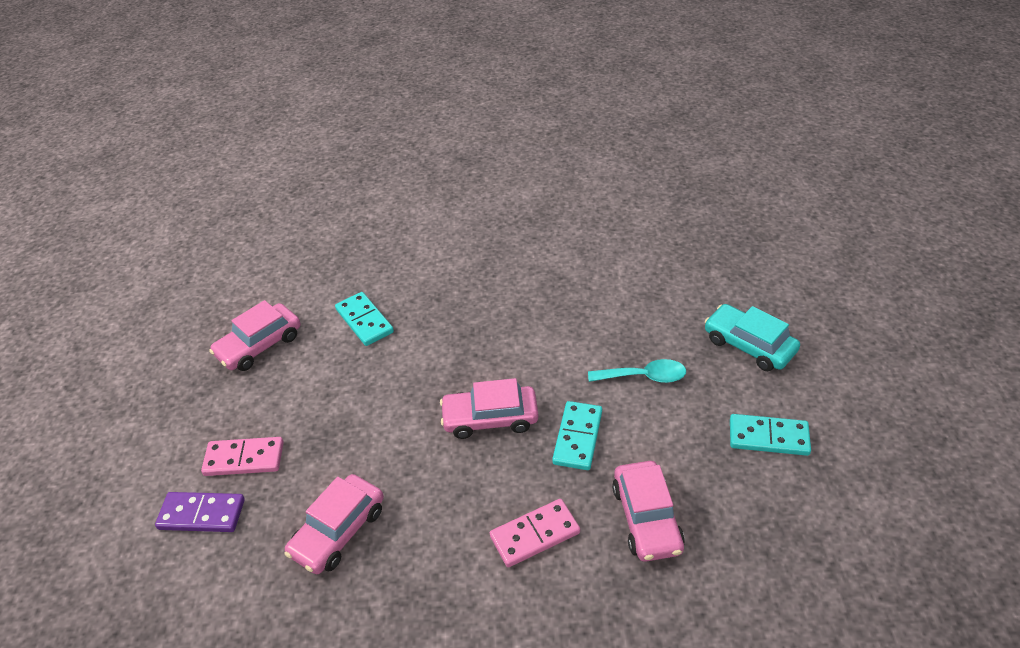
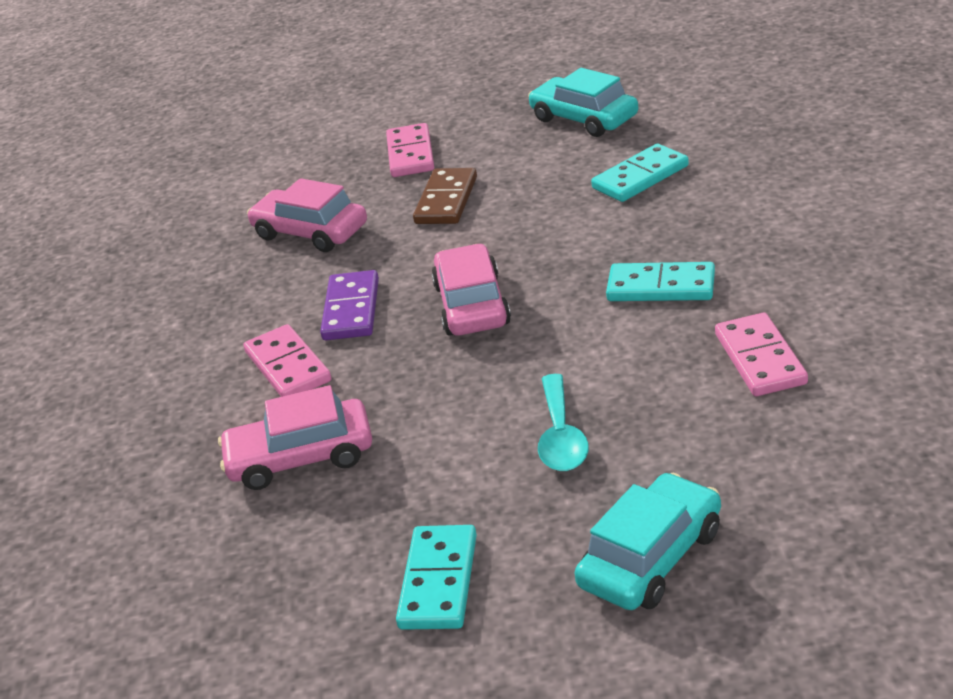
camera: 90 degrees right, 10 degrees down
(202, 514) = (341, 150): purple domino -> purple domino (351, 309)
(259, 345) = (584, 118): pink car -> turquoise car
(336, 433) = (446, 200): none -> brown domino
(577, 437) = (439, 383): turquoise domino -> turquoise domino (661, 287)
(588, 288) = (760, 359): none -> pink domino

